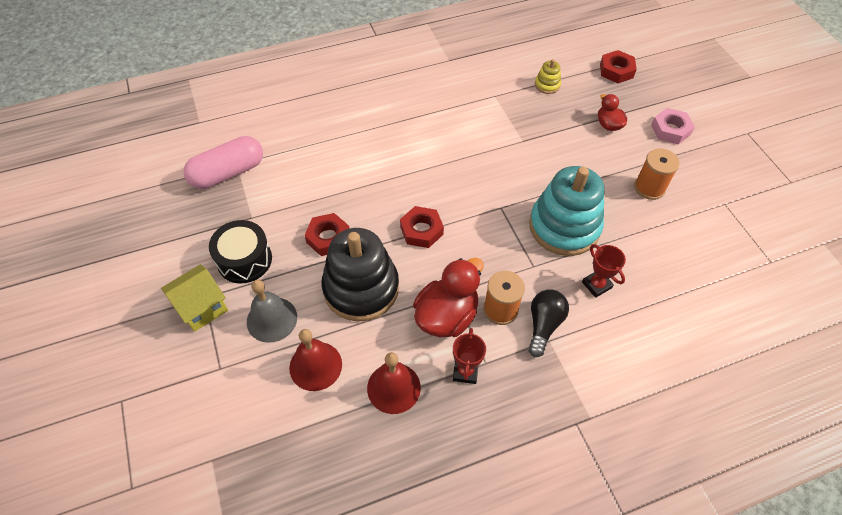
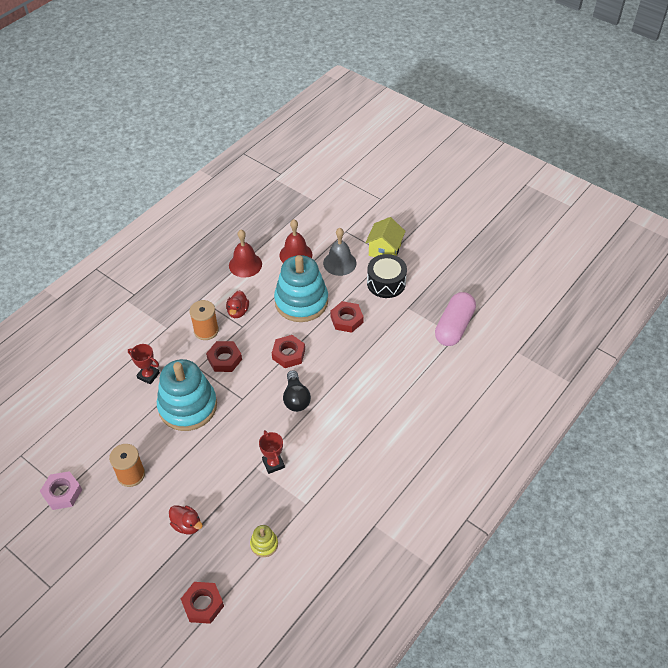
camera: 150 degrees right, 5 degrees down
(361, 288) = (301, 302): black stacking toy -> turquoise stacking toy
(446, 316) = (238, 311): red duck -> red duck, size x0.56
(465, 371) = (209, 289): red trophy -> red trophy (273, 463)
(497, 260) = (224, 359): none -> red nut
(543, 325) = (174, 334): black light bulb -> black light bulb (296, 398)
(670, 130) = (127, 550): pink nut -> pink nut (62, 493)

